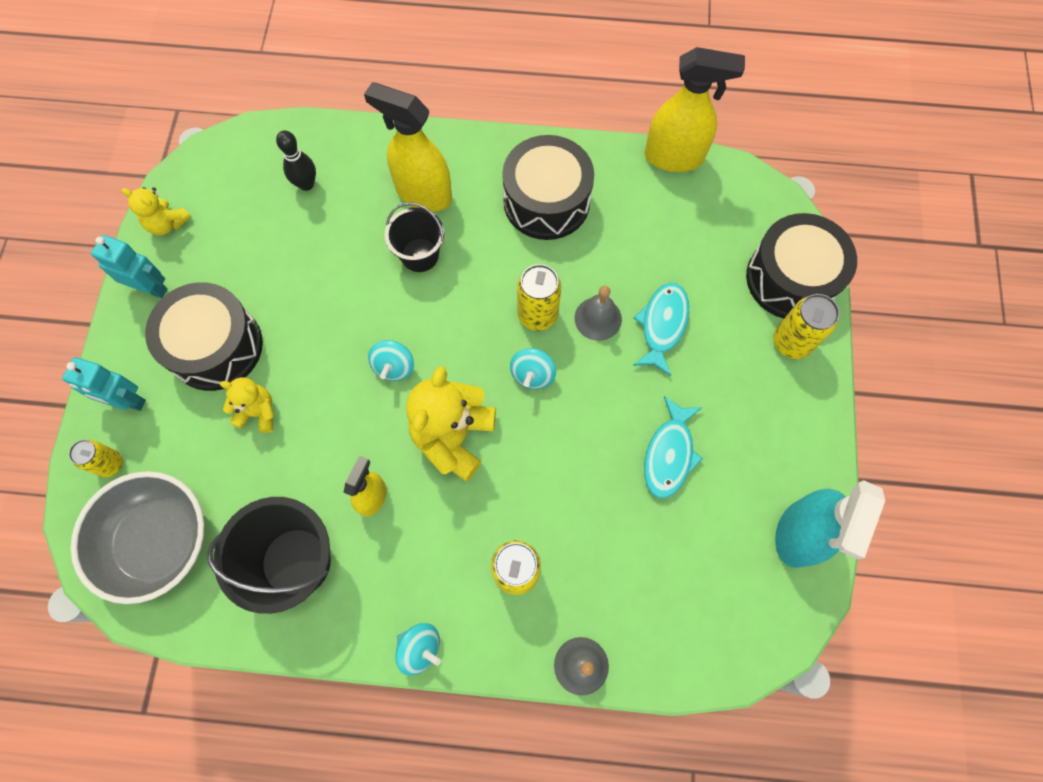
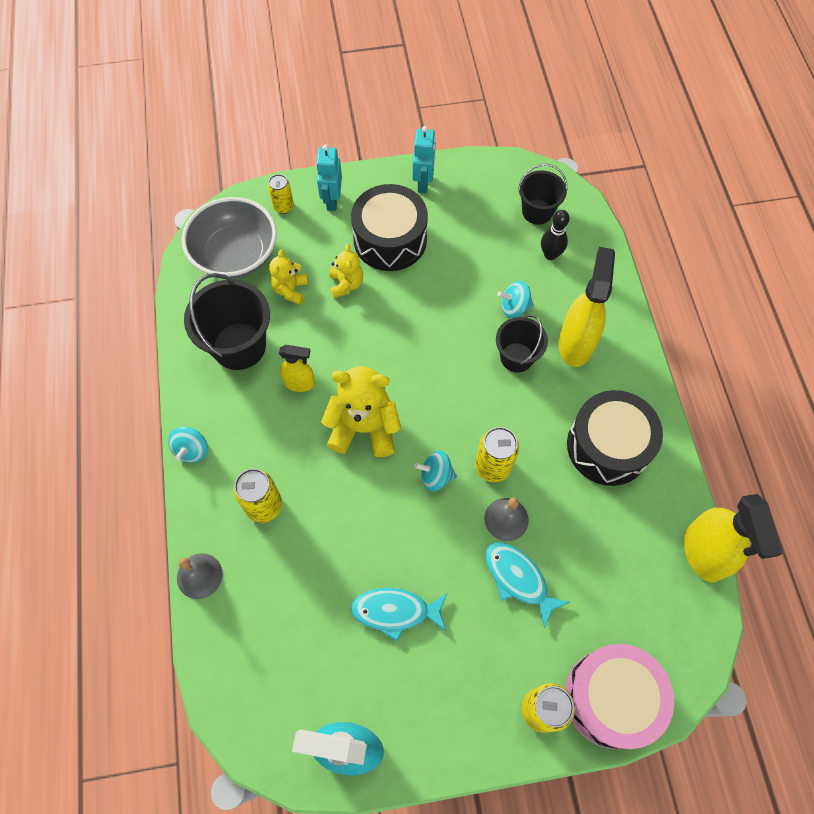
camera: 75 degrees right, 5 degrees down
(167, 223) = (480, 174): yellow teddy bear -> yellow teddy bear (290, 290)
(245, 180) = (537, 212): none -> black bucket
(394, 367) = (410, 367): turquoise spinning top -> turquoise spinning top (514, 307)
(662, 325) = (518, 579): turquoise fish -> turquoise fish turned 135 degrees counterclockwise
(791, 279) = (611, 698): black drum -> pink drum

